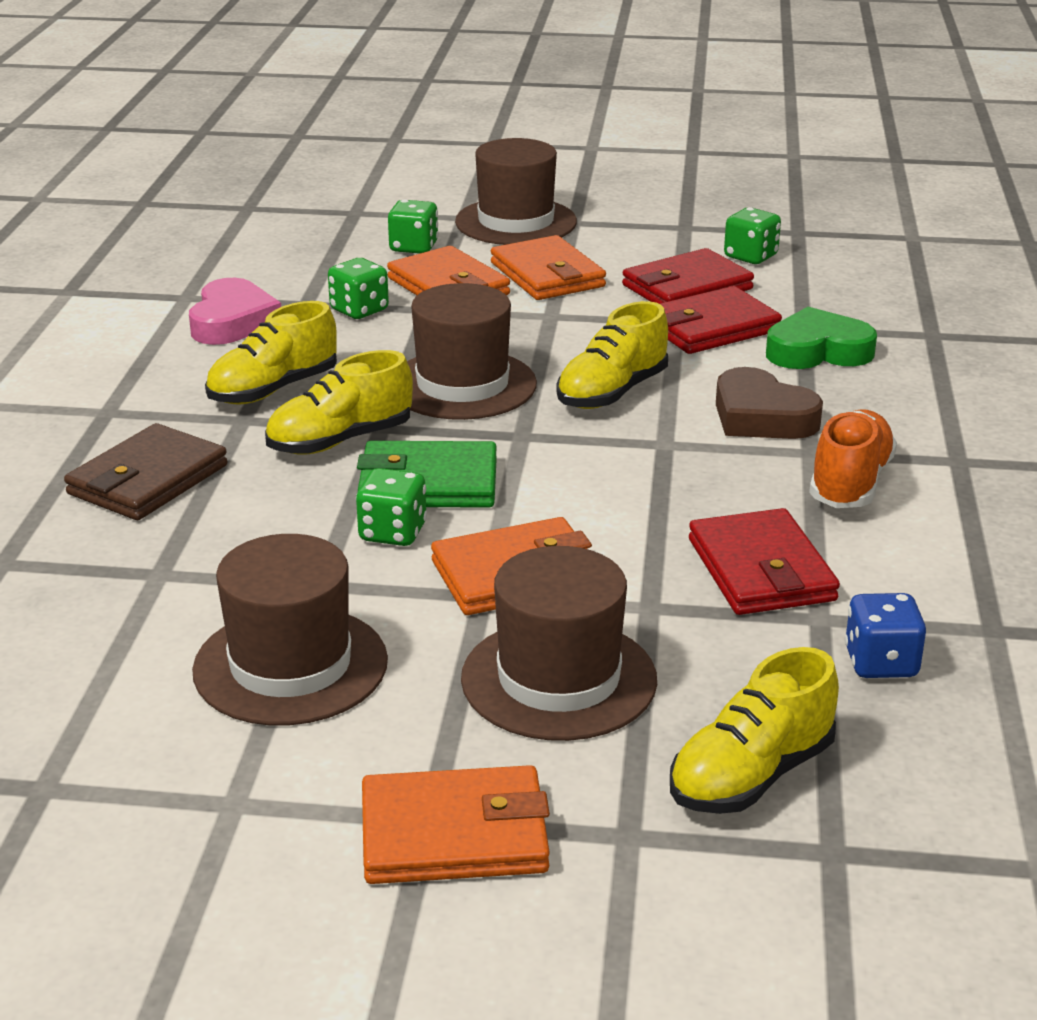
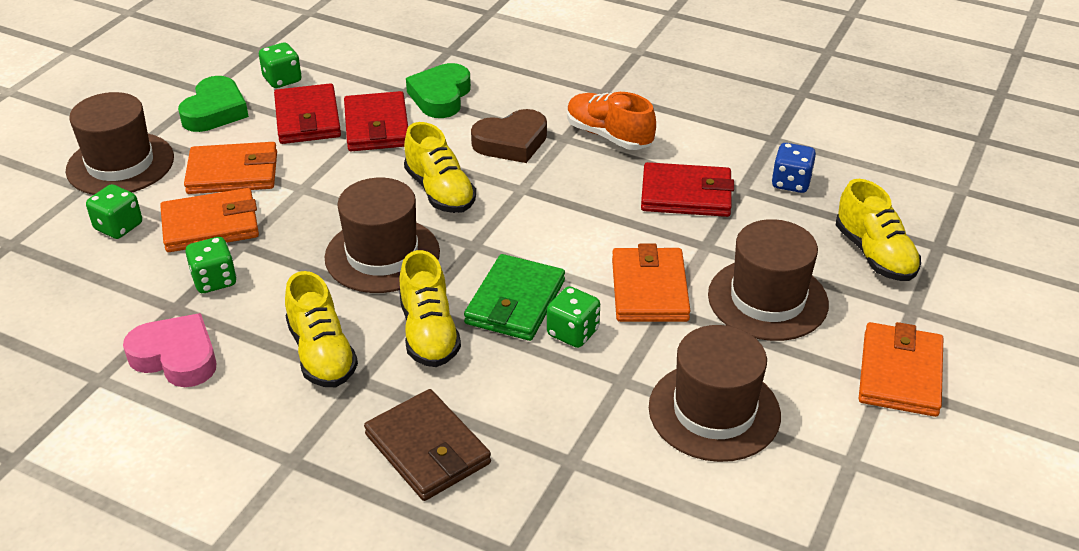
camera: 70 degrees left, 10 degrees up
(652, 239) = (215, 111): none -> green heart

